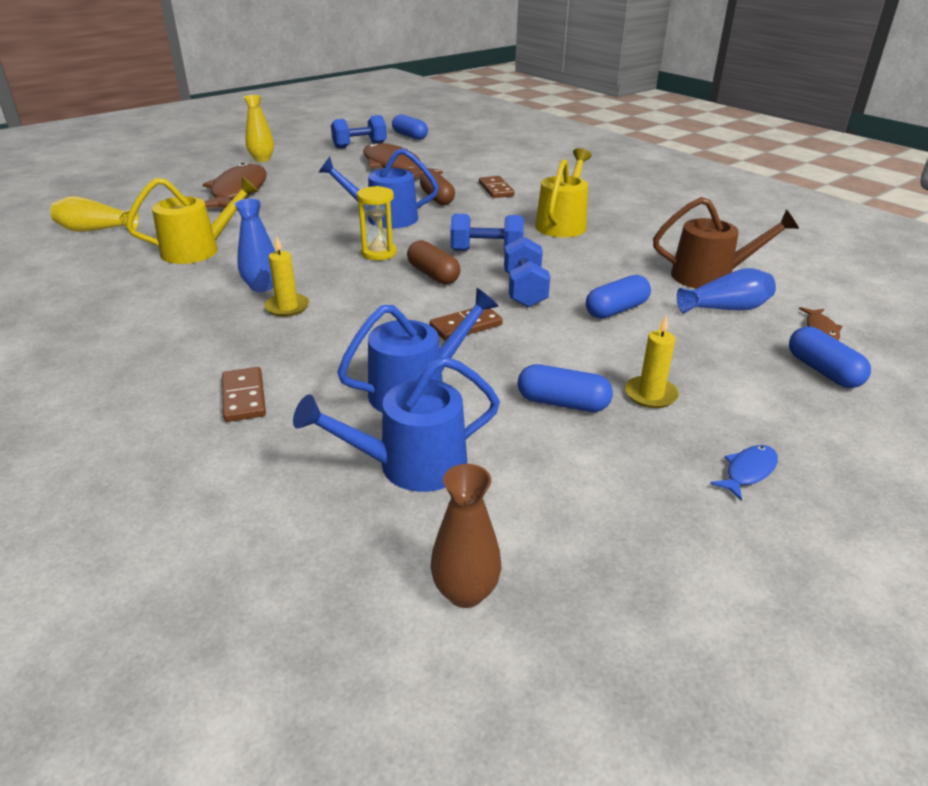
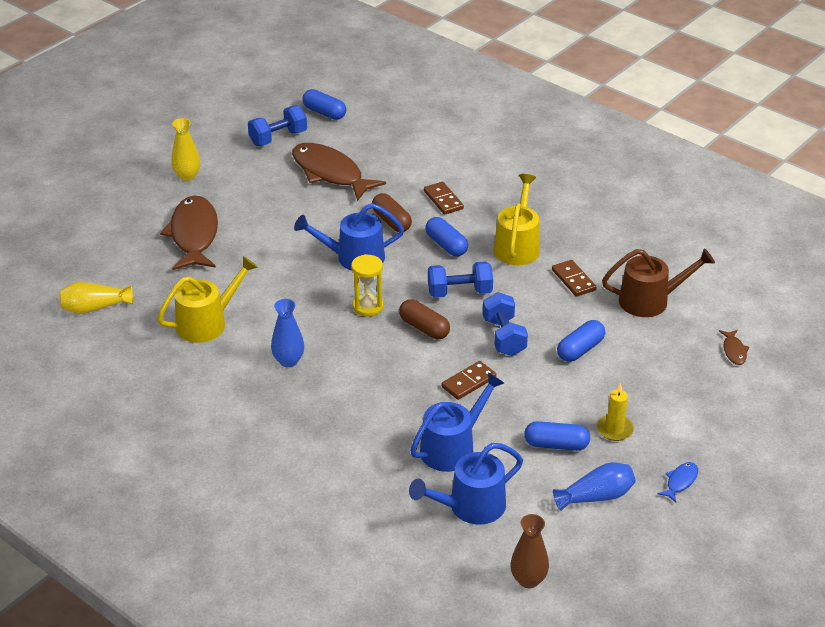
camera: 10 degrees left, 5 degrees up
(244, 397) = (334, 470): brown domino -> brown domino (573, 280)
(287, 307) = (321, 381): yellow candle -> none
(726, 308) = (664, 337): blue vase -> blue vase (596, 496)
(823, 371) = (732, 392): blue capsule -> blue capsule (446, 245)

